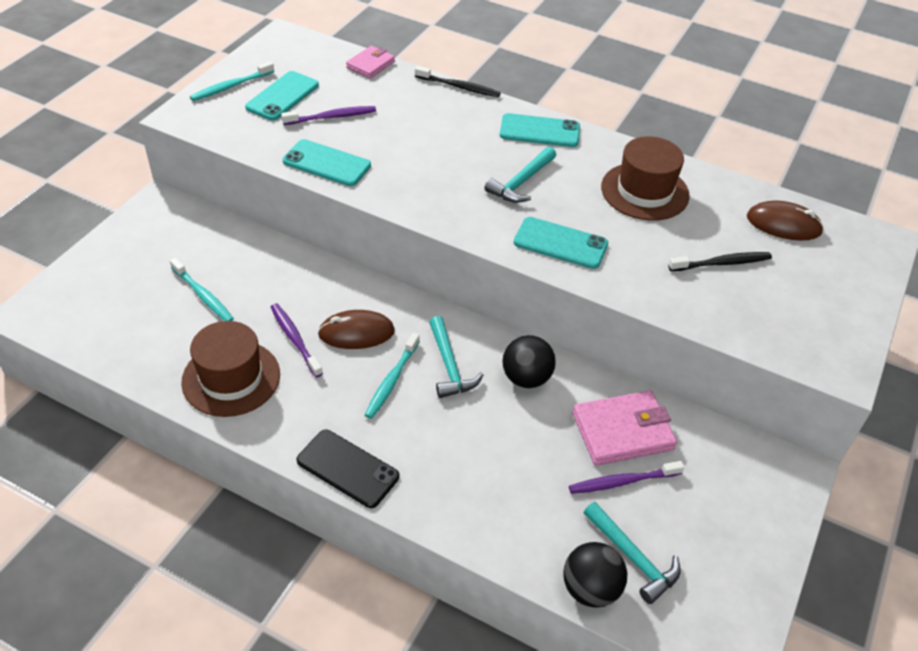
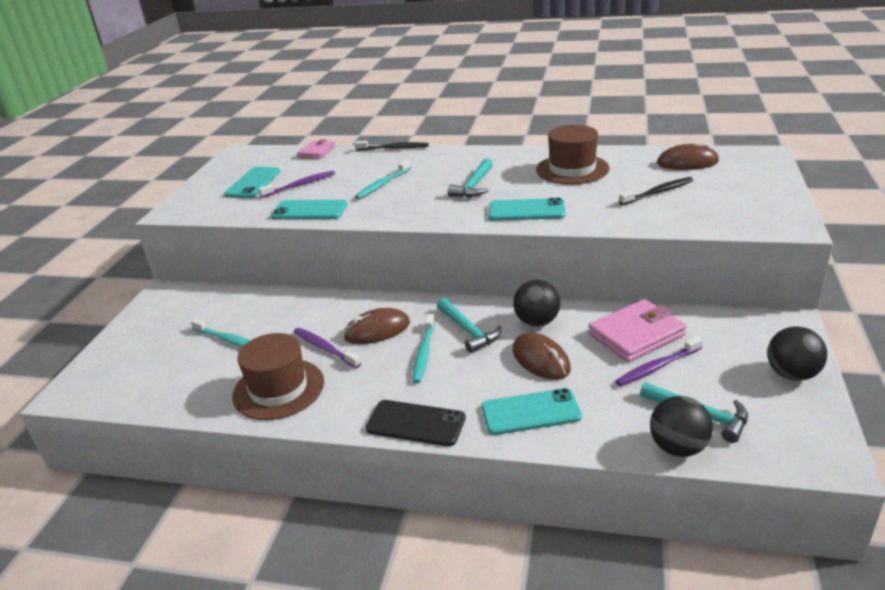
camera: 10 degrees left, 15 degrees down
(231, 86) = (207, 187): turquoise toothbrush -> turquoise toothbrush (383, 184)
(507, 430) = (541, 359): none -> brown mouse
(539, 131) = (471, 157): turquoise phone -> turquoise phone (531, 412)
(757, 540) = (792, 374): none -> black ball

